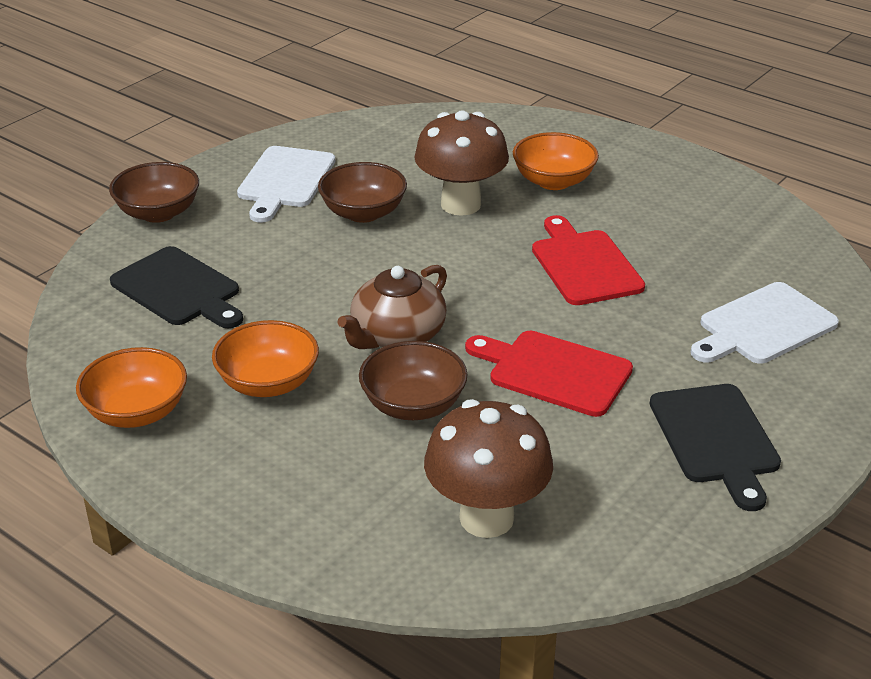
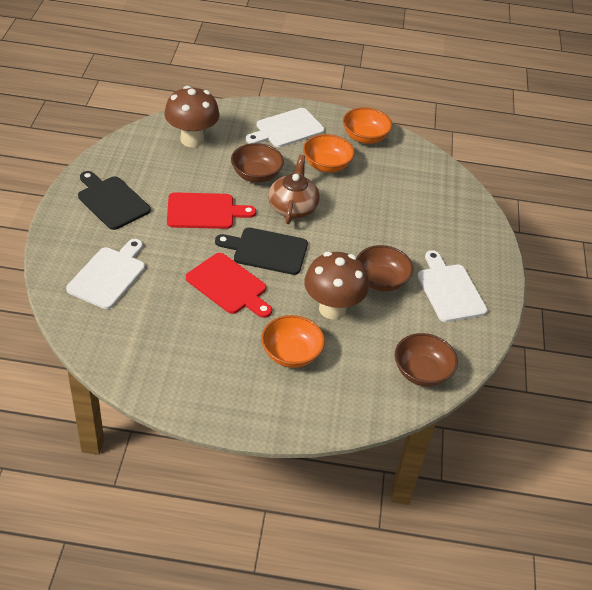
camera: 145 degrees right, 10 degrees up
(158, 213) = (486, 240): brown bowl -> brown bowl (422, 372)
(179, 289) = (418, 197): black cutting board -> black cutting board (266, 251)
(269, 478) = (287, 129): none -> white cutting board

